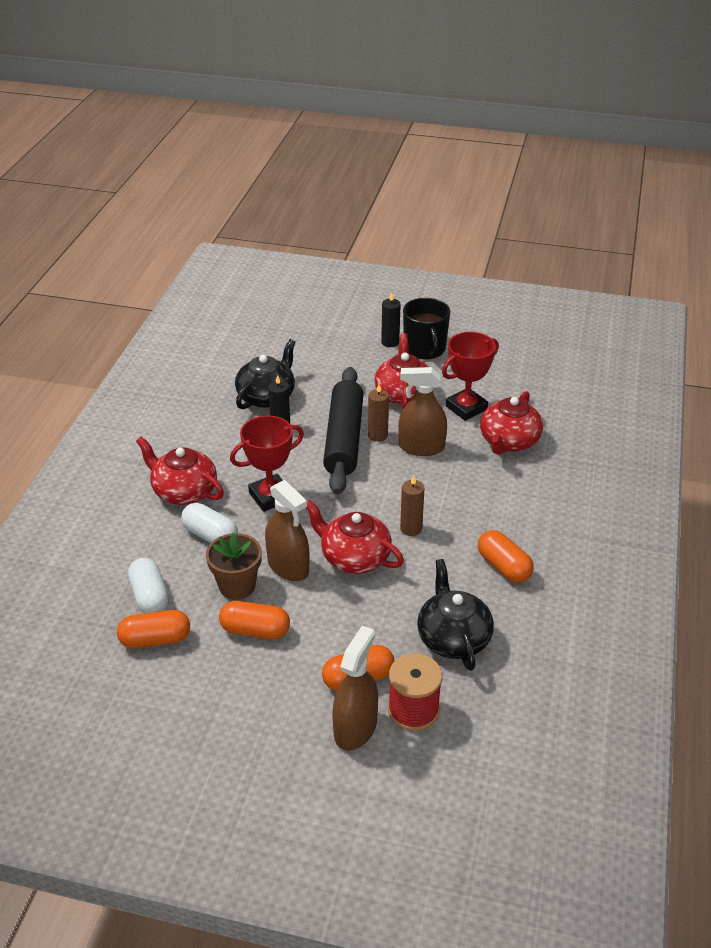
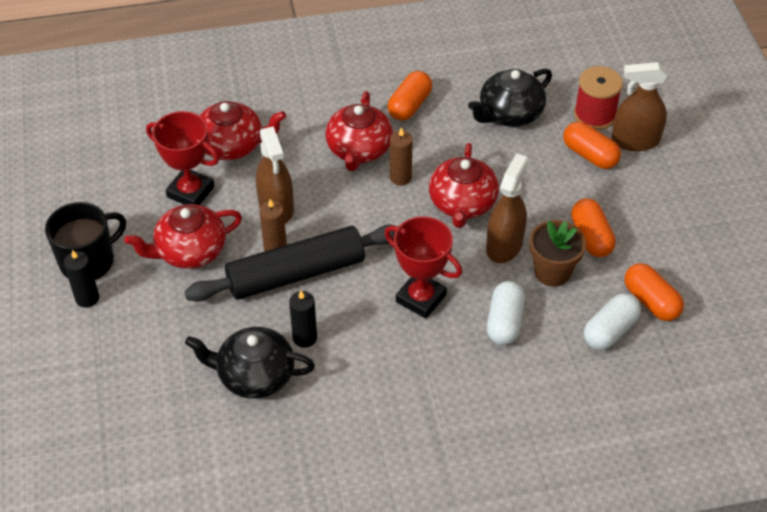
camera: 115 degrees left, 10 degrees up
(184, 491) = (457, 376): red teapot -> red teapot (359, 149)

